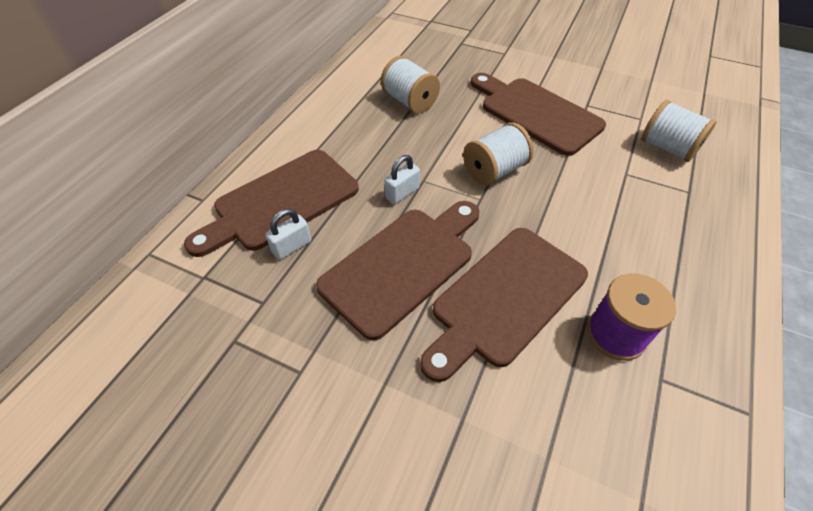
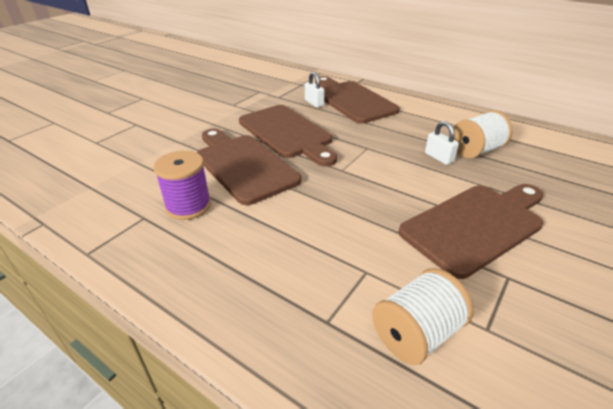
camera: 100 degrees right, 15 degrees down
(402, 193) = (353, 138): white padlock -> white padlock (439, 157)
(494, 171) = (376, 181): white spool -> none

